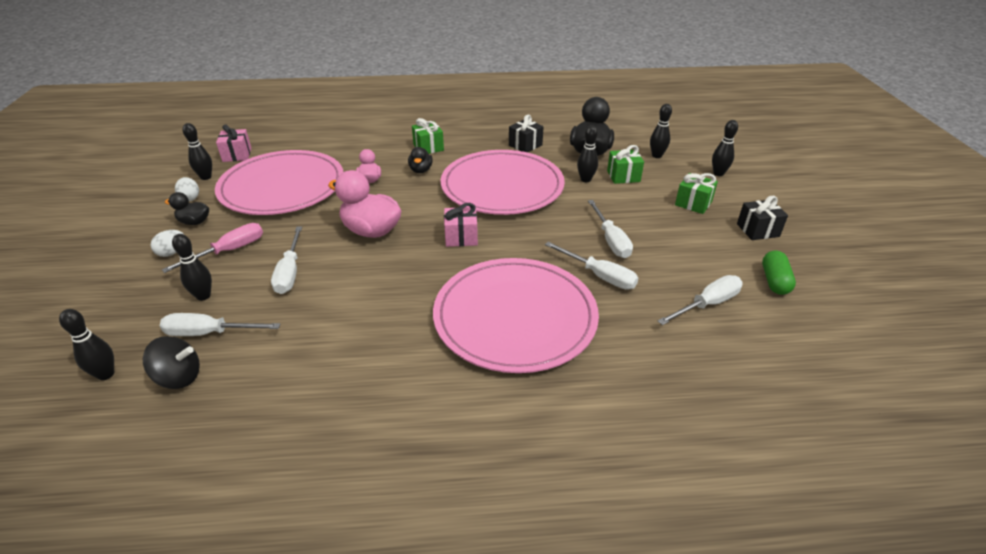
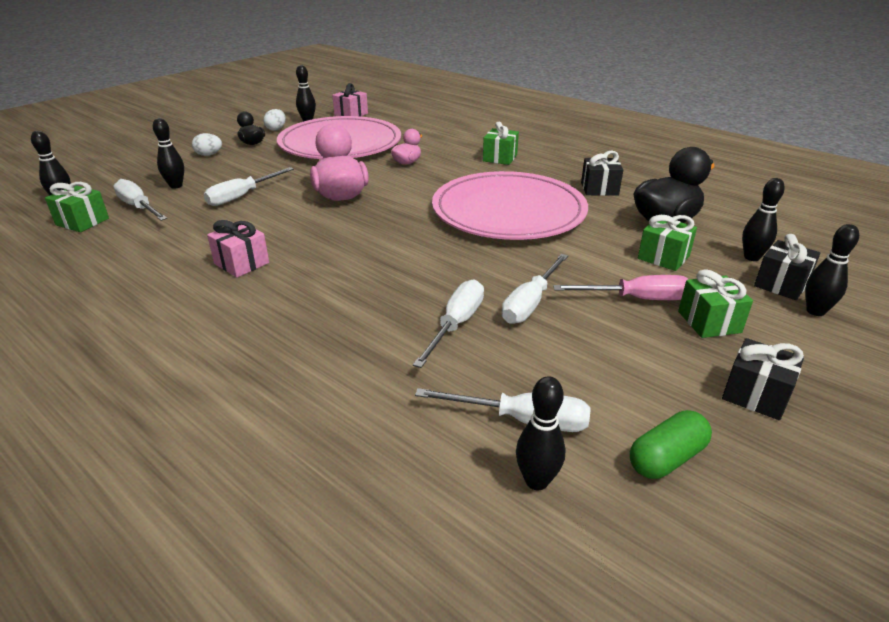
camera: 45 degrees right, 5 degrees down
(179, 377) = (82, 222): black spinning top -> green gift
(229, 251) = (236, 168): pink screwdriver -> pink screwdriver (637, 299)
(420, 170) = (460, 171): black duck -> none
(461, 237) = (396, 231): pink gift -> pink gift (241, 263)
(515, 317) = (319, 310): pink plate -> none
(585, 179) = (609, 241): black bowling pin -> black bowling pin (536, 481)
(599, 276) = (456, 324): white screwdriver -> white screwdriver turned 150 degrees counterclockwise
(688, 165) = (781, 284): none -> black gift

